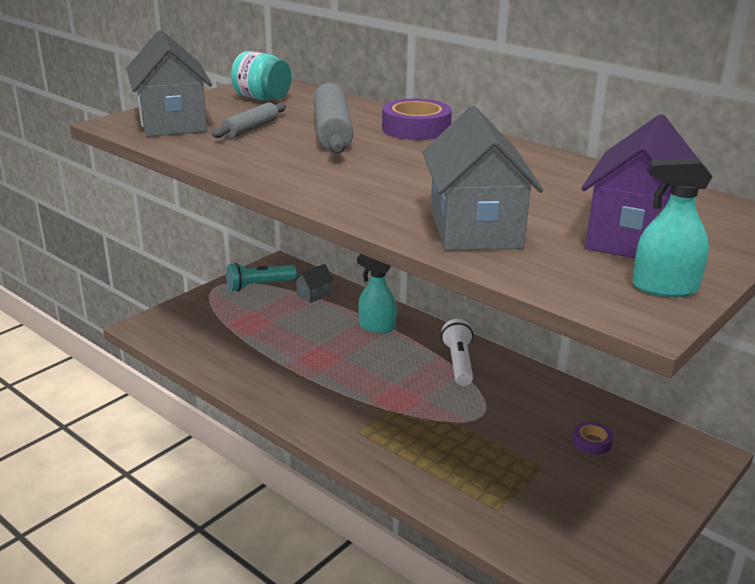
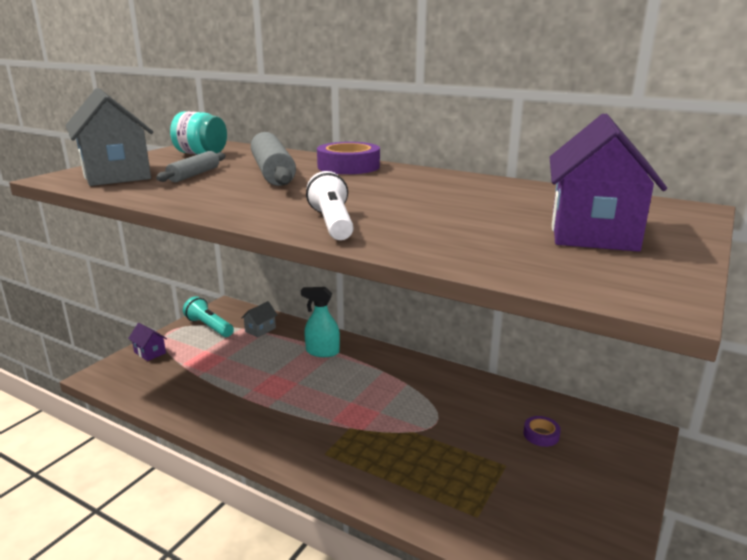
camera: 10 degrees left, 5 degrees down
(194, 308) = (150, 352): none -> purple house
(259, 286) = (209, 327): turquoise flashlight -> turquoise flashlight turned 75 degrees clockwise
(458, 363) = (402, 376): white flashlight -> white flashlight (332, 223)
(475, 228) = (440, 236): grey house -> none
(664, 287) = (654, 271): turquoise spray bottle -> none

